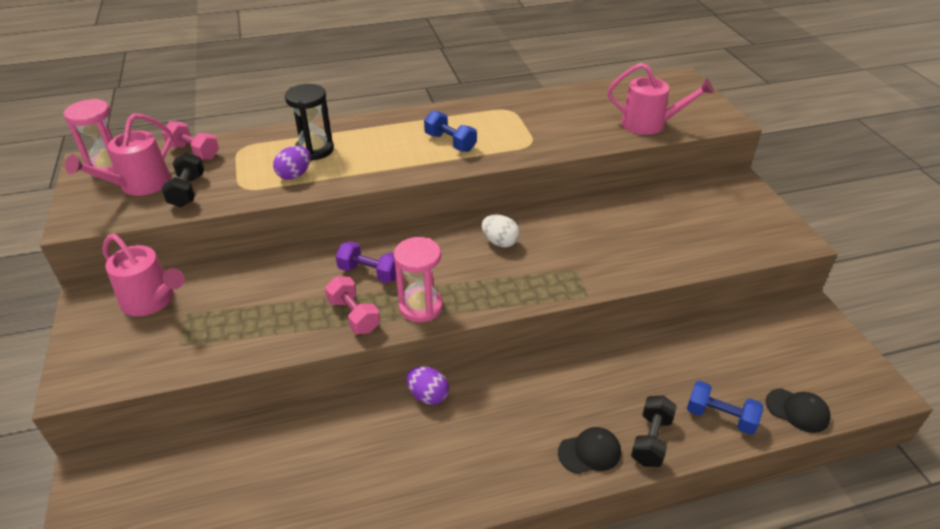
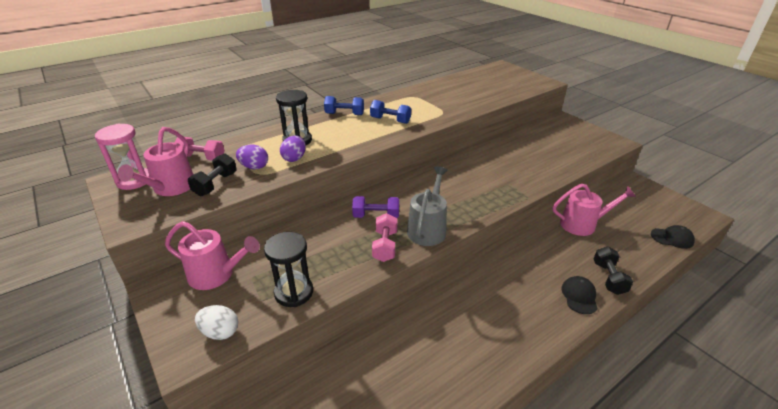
camera: 20 degrees left, 5 degrees down
(187, 191) = (215, 184): black dumbbell -> black dumbbell turned 45 degrees clockwise
(217, 345) = (294, 292): none -> black hourglass
(354, 316) = (385, 246): pink dumbbell -> pink dumbbell turned 60 degrees clockwise
(420, 307) = (428, 229): pink hourglass -> grey watering can
(428, 395) = (452, 291): purple egg -> purple egg (254, 167)
(500, 242) = (450, 178): white egg -> white egg (220, 332)
(589, 452) = (579, 296): black cap -> black cap turned 45 degrees counterclockwise
(649, 124) = (504, 91): pink watering can -> pink watering can (582, 224)
(720, 417) = (635, 253): blue dumbbell -> blue dumbbell (344, 114)

